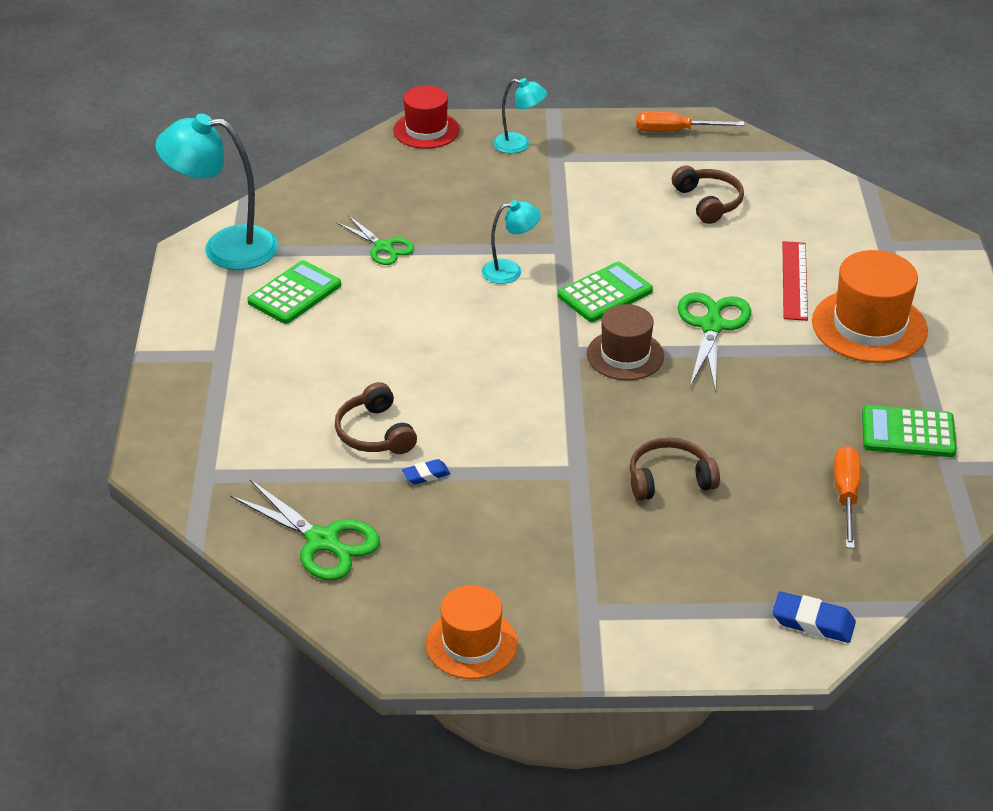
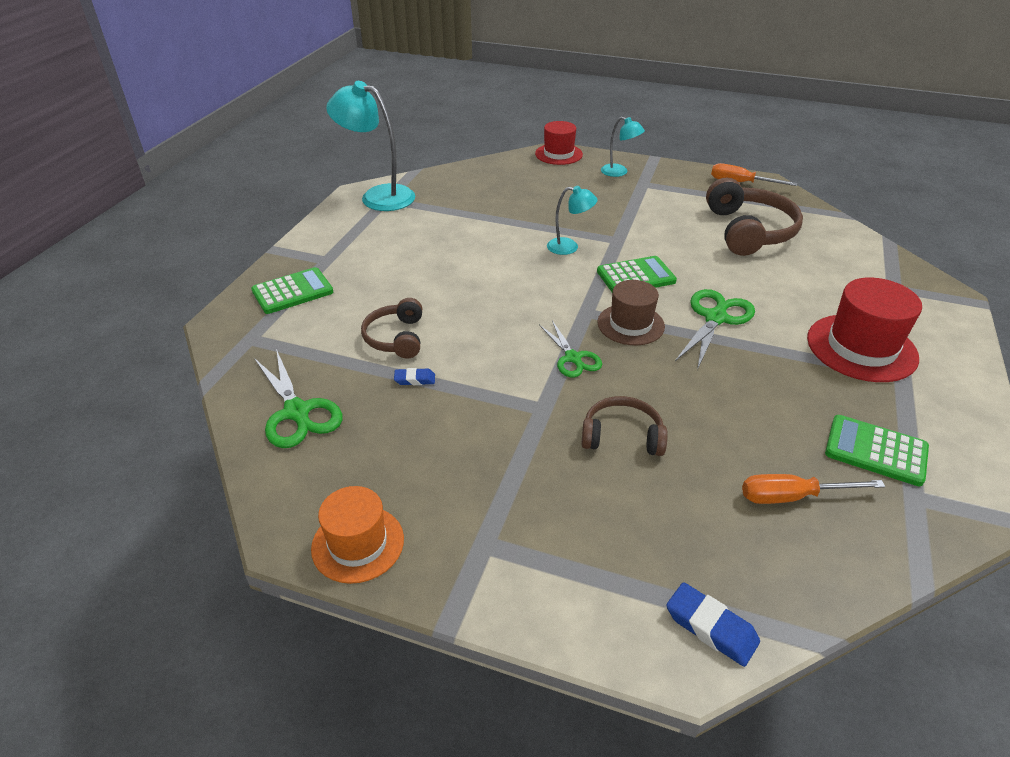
camera: 20 degrees right, 0 degrees up
(294, 293) = (404, 232): green calculator -> green calculator (292, 291)
(384, 247) = (485, 215): green scissors -> green scissors (573, 358)
(708, 202) = (748, 231): brown headphones -> brown headphones, size x1.70
(794, 280) = (802, 298): red ruler -> none
(846, 496) = (792, 497): orange screwdriver -> orange screwdriver turned 120 degrees counterclockwise
(869, 326) = (861, 348): orange hat -> red hat

